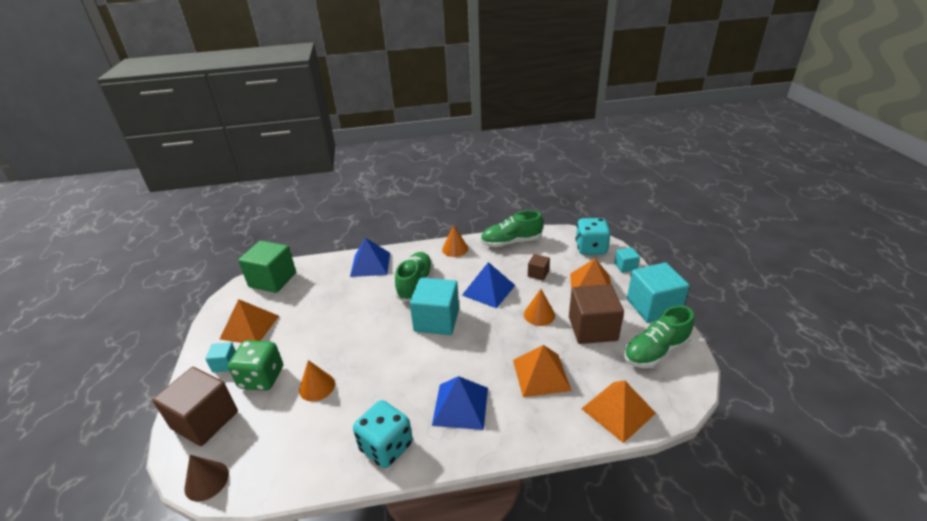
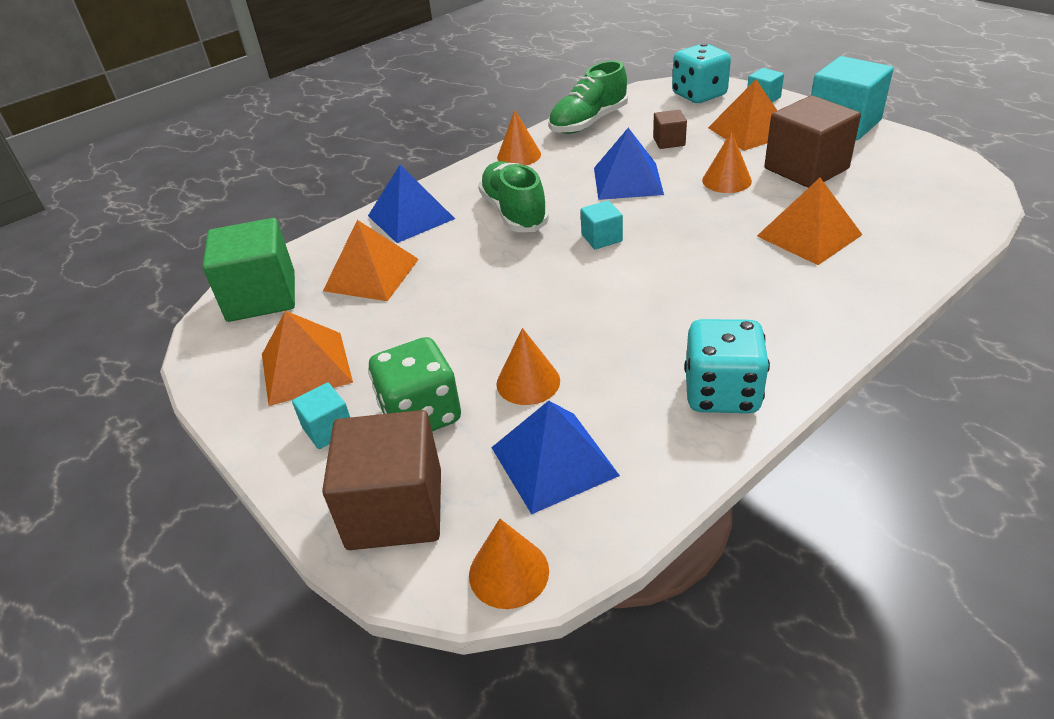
camera: 30 degrees left, 5 degrees up
(206, 481) = (508, 572): brown cone -> orange cone
(436, 320) = (601, 238): turquoise cube -> turquoise cube, size x0.49
(460, 406) = (757, 307): blue pyramid -> blue pyramid (553, 461)
(618, 410) = (934, 230): orange pyramid -> orange pyramid (371, 274)
(655, 351) = (899, 162): green shoe -> none

